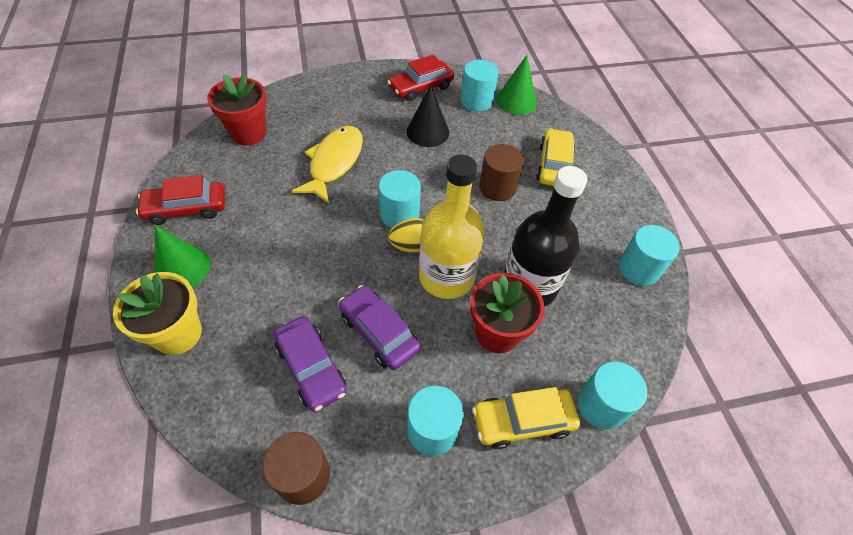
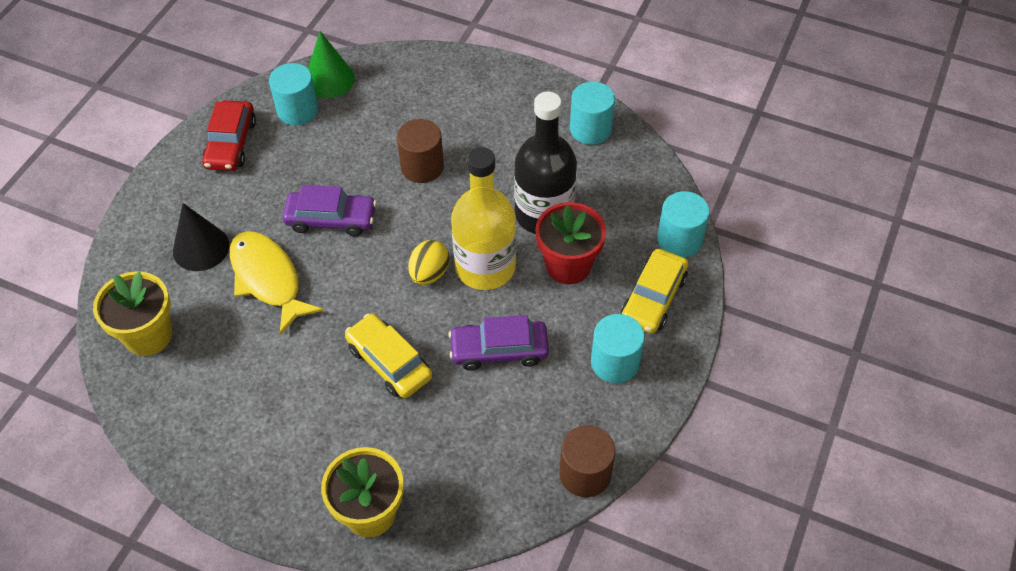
camera: 50 degrees left, 0 degrees up
(182, 268) = (292, 478): green cone -> none
(186, 208) = (211, 442): red car -> none
(248, 133) = (148, 335): red flower pot -> yellow flower pot
(311, 368) = (493, 420): purple car -> purple car (331, 219)
(399, 214) = (385, 262): turquoise cylinder -> none
(428, 132) = (301, 176): black cone -> black cone (201, 248)
(554, 165) = (435, 107): yellow car -> yellow car (389, 362)

